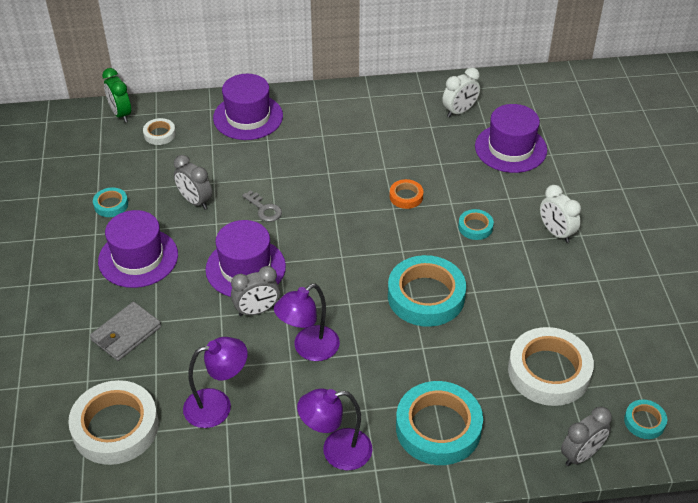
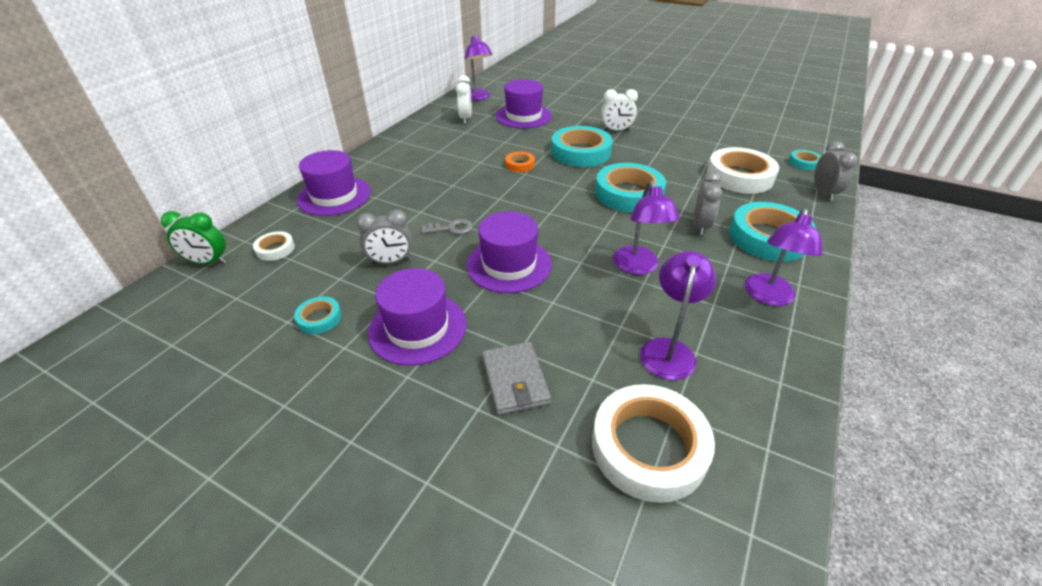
camera: 55 degrees left, 5 degrees down
(257, 310) = (567, 278): grey clock -> grey clock (700, 226)
(475, 227) = (580, 152): turquoise tape -> turquoise tape, size x2.11
(517, 93) = (478, 97): none -> purple lamp

